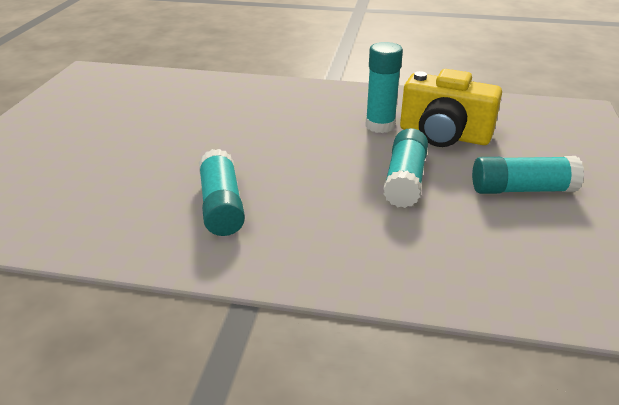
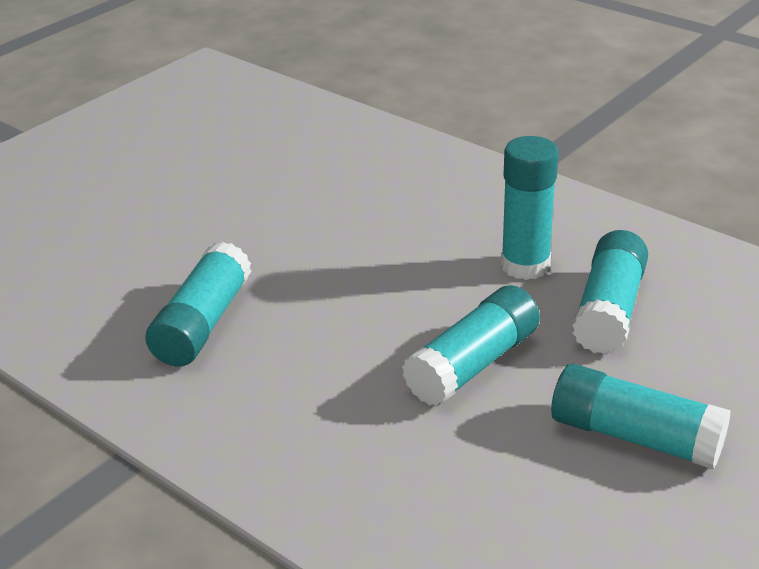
camera: 30 degrees right, 0 degrees up
(444, 135) = (609, 310): yellow camera -> turquoise glue stick

